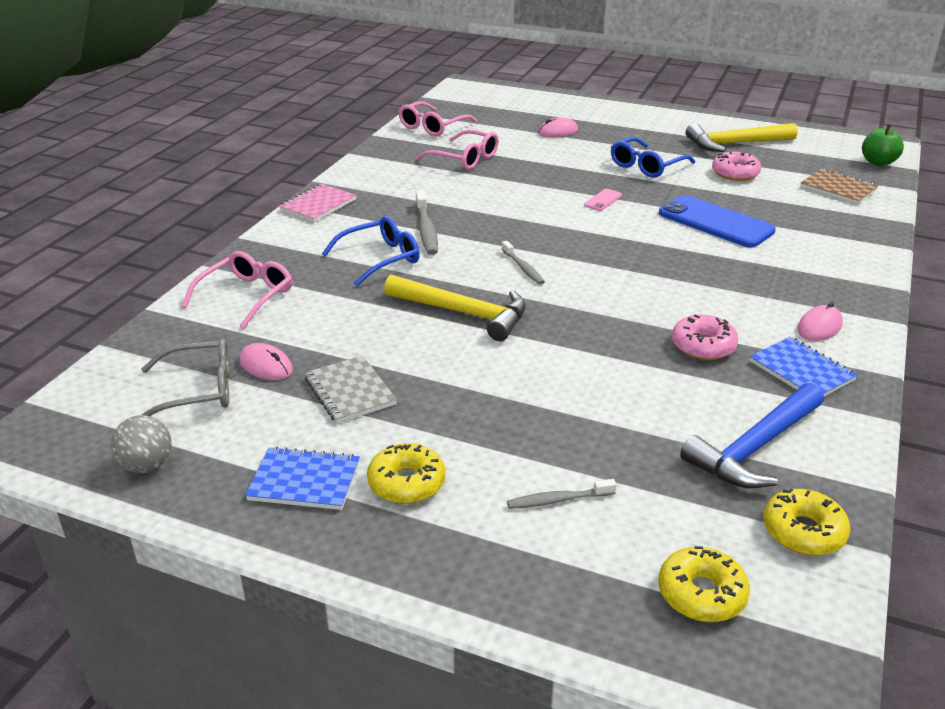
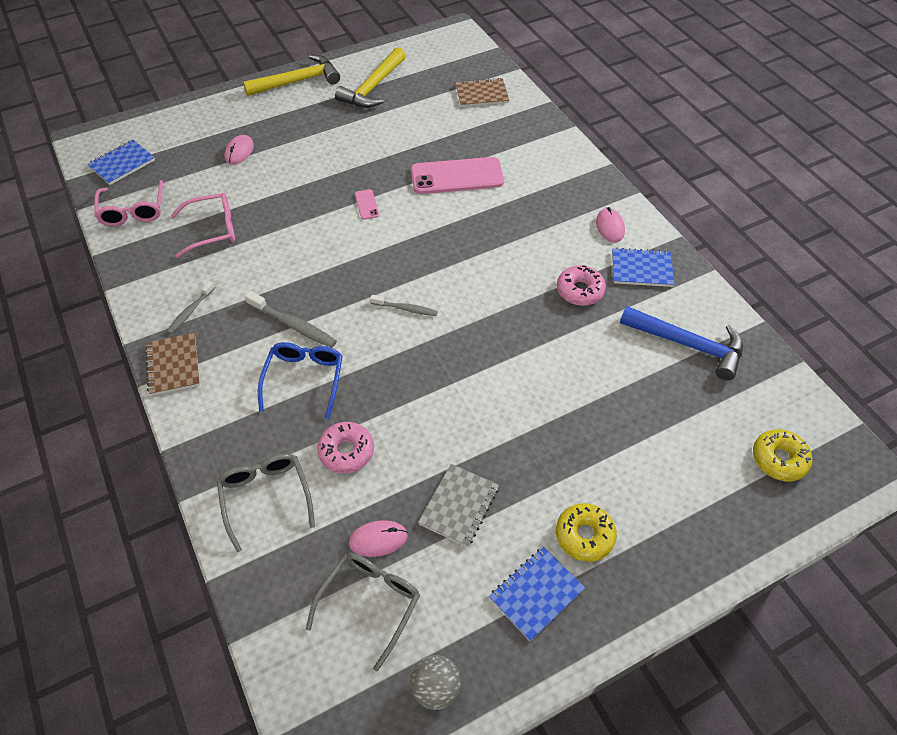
camera: 50 degrees left, 20 degrees up
(246, 296) = (266, 498): pink glasses -> grey glasses
(318, 205) = (173, 365): pink notebook -> brown notebook
(350, 391) = (459, 506): grey notebook -> grey notebook turned 75 degrees counterclockwise
(464, 313) = (428, 379): yellow hammer -> yellow hammer (298, 81)
(468, 104) = (122, 164): none -> blue notebook
(558, 500) = (660, 468): grey toothbrush -> grey toothbrush (190, 311)
(647, 166) = (348, 149): blue glasses -> none
(715, 222) = (457, 176): blue phone -> pink phone
(735, 173) = (410, 119): pink donut -> pink donut (346, 451)
(754, 448) = (688, 345): blue hammer -> blue hammer turned 60 degrees counterclockwise
(803, 531) = (765, 380): yellow donut -> none
(878, 162) = (472, 53): green apple -> none

